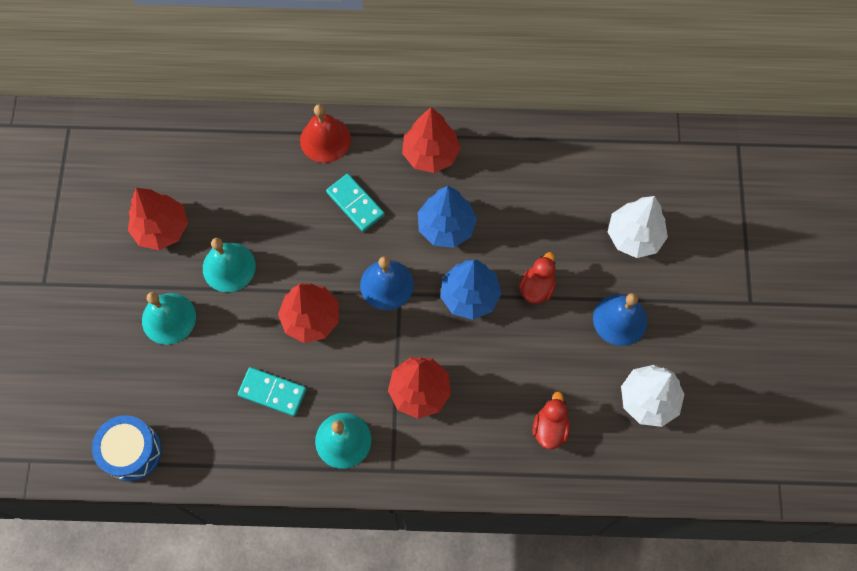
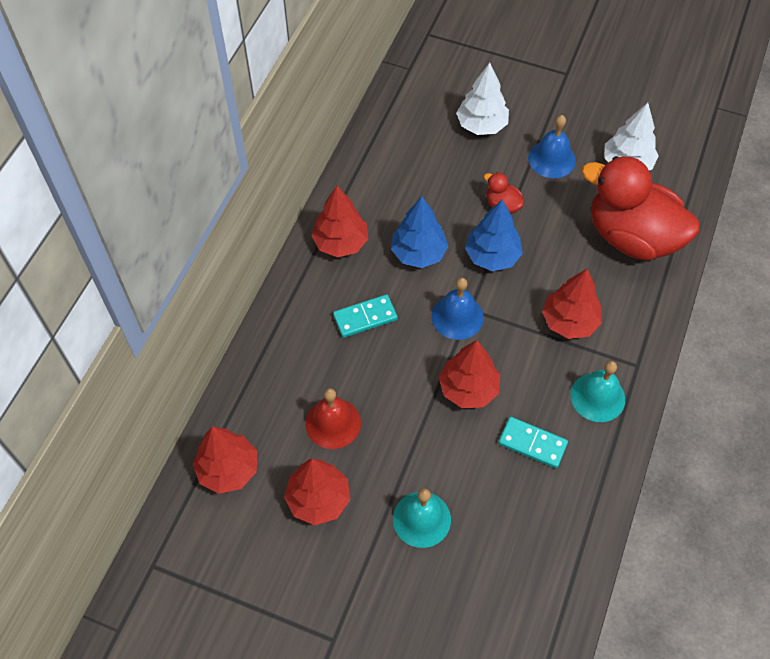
camera: 70 degrees left, 10 degrees down
(132, 451) = (554, 593): blue drum -> none
(167, 148) = (228, 469): none -> red tree
(229, 267) = (387, 446): turquoise bell -> none
(272, 392) = (532, 444): turquoise domino -> turquoise domino turned 75 degrees clockwise
(325, 139) = (286, 323): red bell -> red bell (333, 423)
(550, 428) = (631, 237): red duck -> red duck, size x2.46

